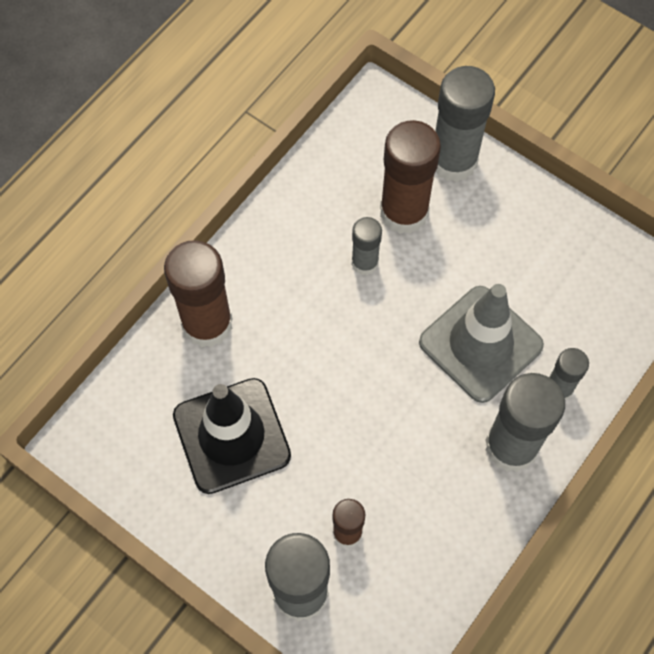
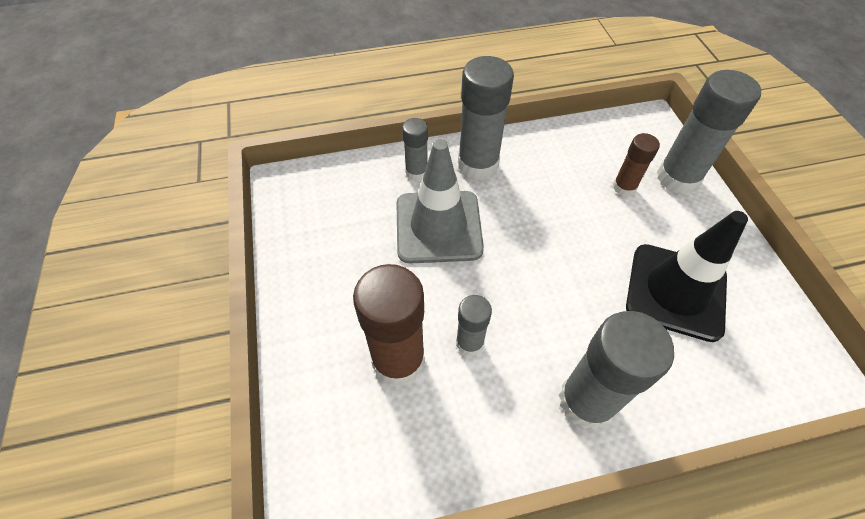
camera: 140 degrees left, 10 degrees down
(207, 324) = (649, 392): brown glue stick -> none
(453, 161) = (312, 372): grey glue stick -> grey glue stick (586, 401)

